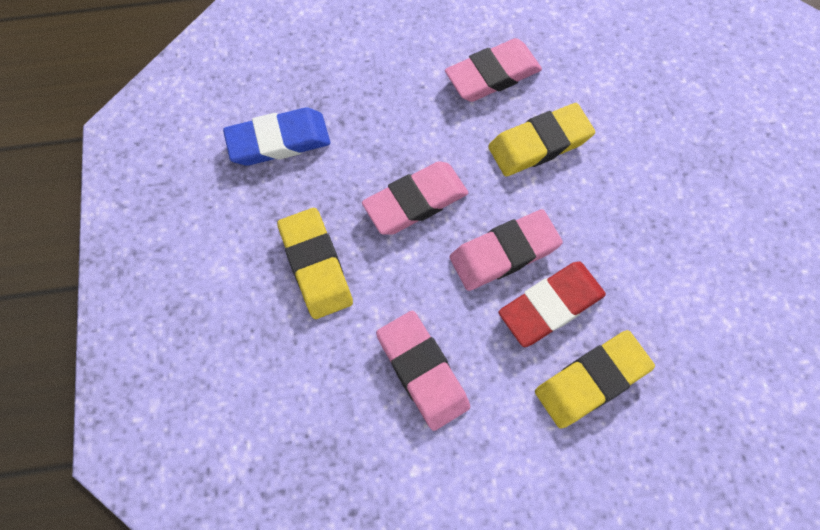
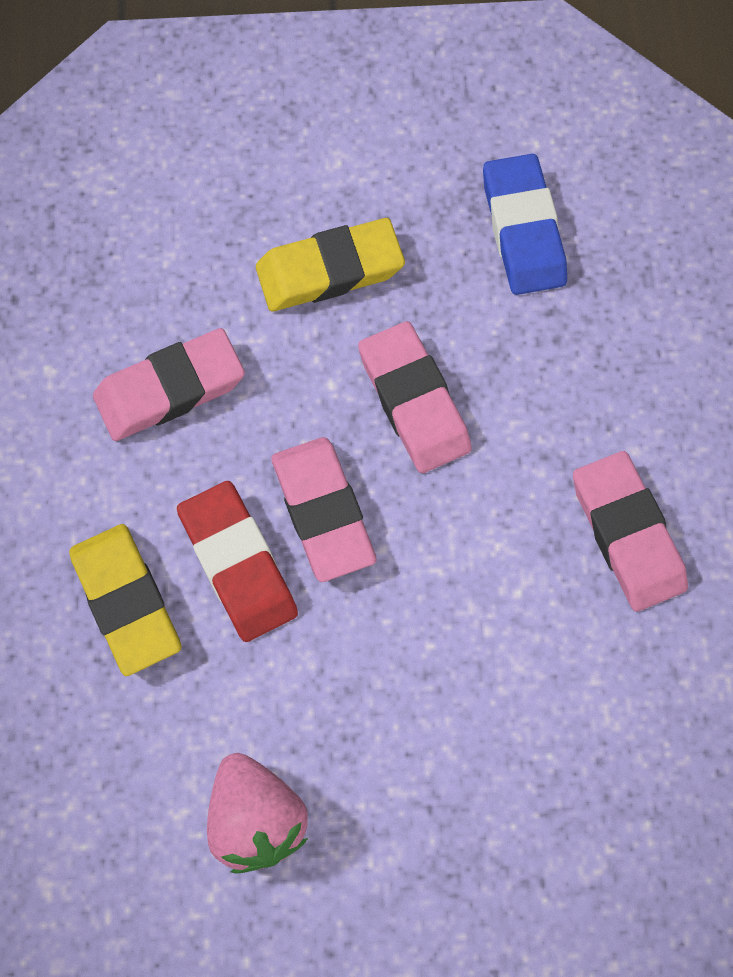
camera: 95 degrees right, 0 degrees up
(539, 144) = (497, 588): yellow eraser -> none
(718, 274) = (256, 819): none -> pink strawberry

